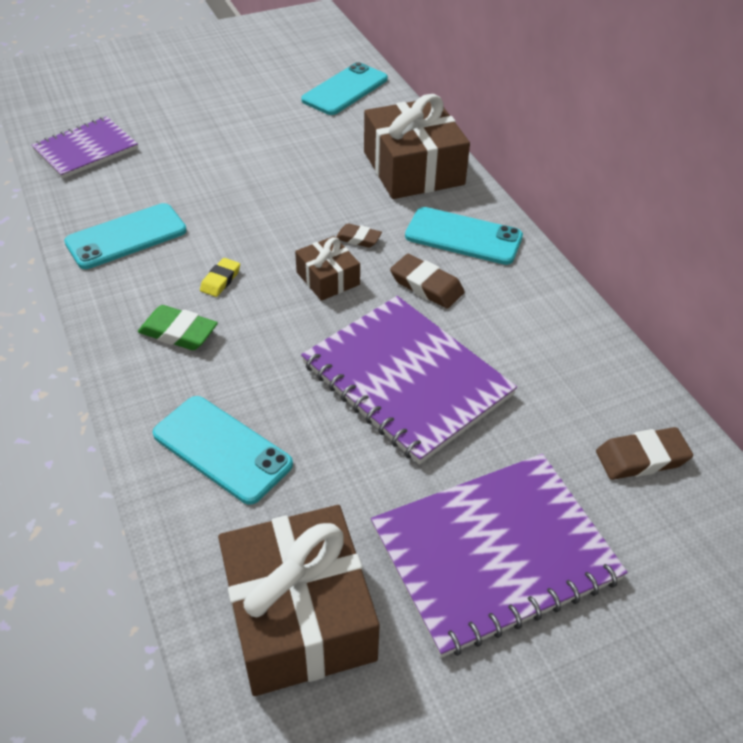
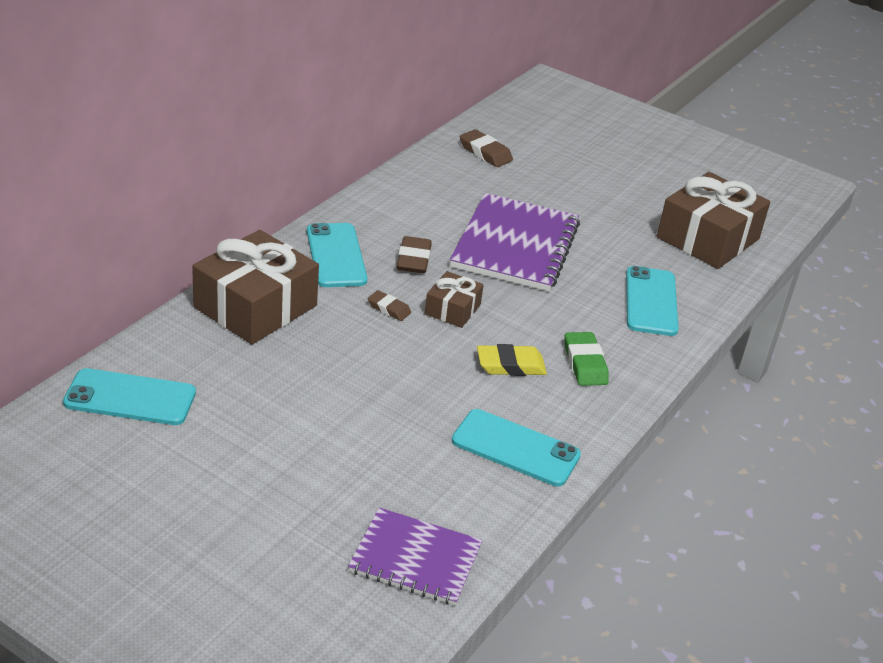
camera: 125 degrees left, 10 degrees down
(220, 280) = (510, 365): yellow eraser -> yellow eraser, size x1.55
(358, 239) = (389, 308): brown eraser -> brown eraser turned 45 degrees counterclockwise
(494, 553) = (601, 188): purple notebook -> none

